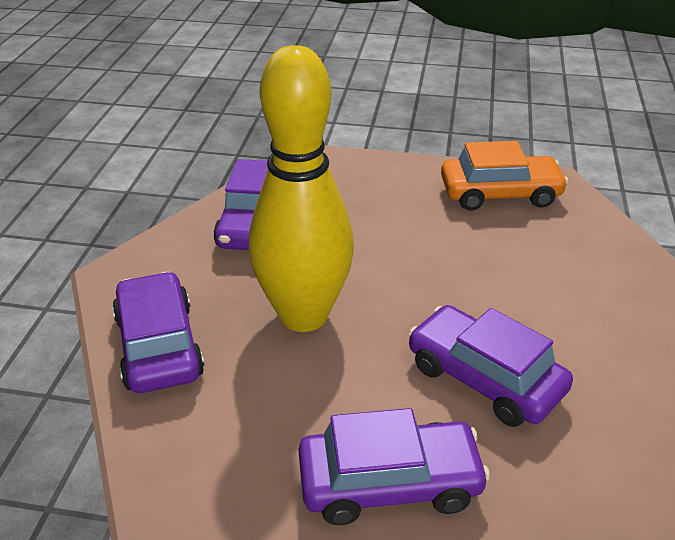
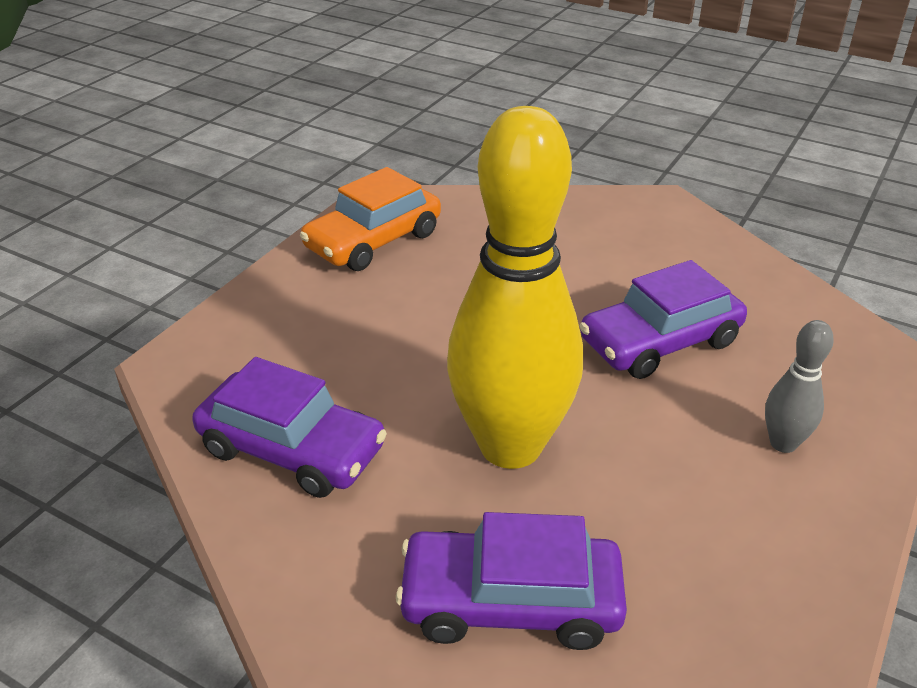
camera: 70 degrees left, 0 degrees up
(389, 483) = (783, 443): purple car -> grey bowling pin
(500, 194) = (373, 241): orange car -> orange car turned 150 degrees counterclockwise

